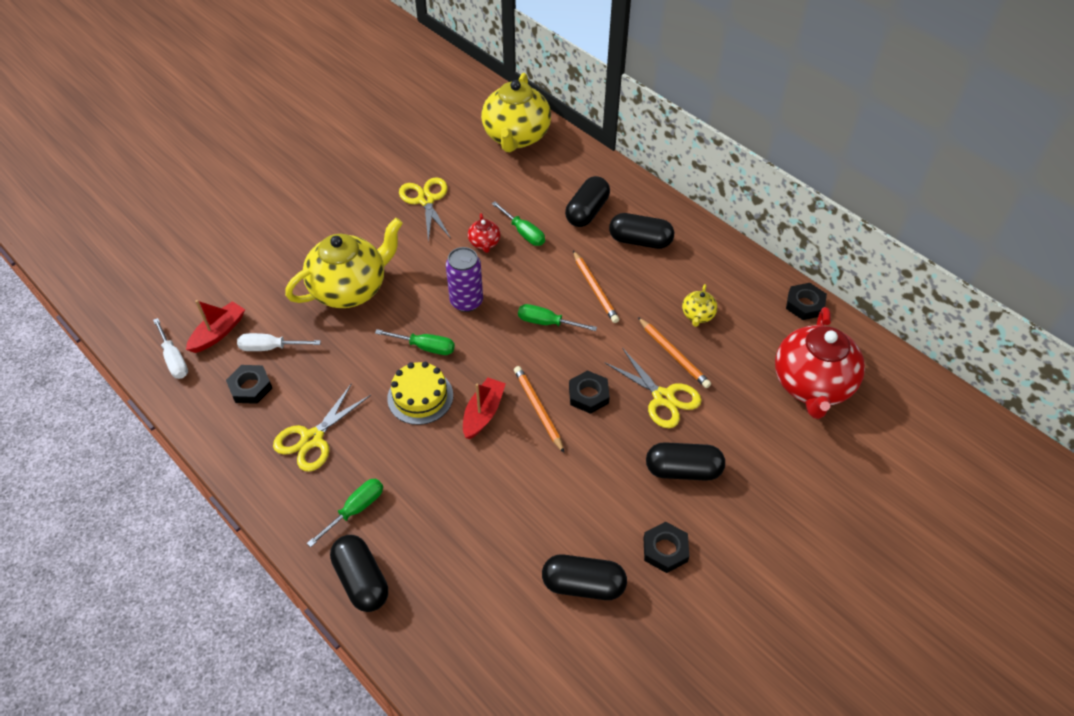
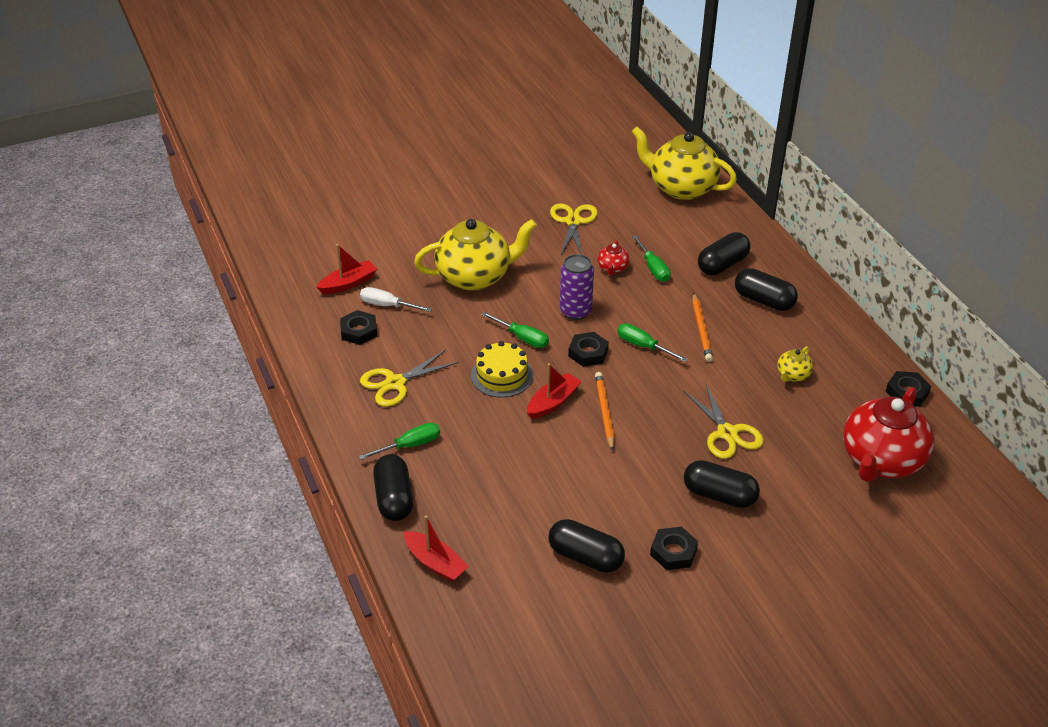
camera: 20 degrees right, 10 degrees down
(174, 359) = (304, 294): white screwdriver -> none
(434, 645) = (435, 563): none -> red boat
(516, 137) = (681, 188): yellow teapot -> yellow teapot turned 90 degrees clockwise
(588, 395) = (656, 413): black nut -> black nut (588, 353)
(673, 354) = (753, 401): orange pencil -> none

